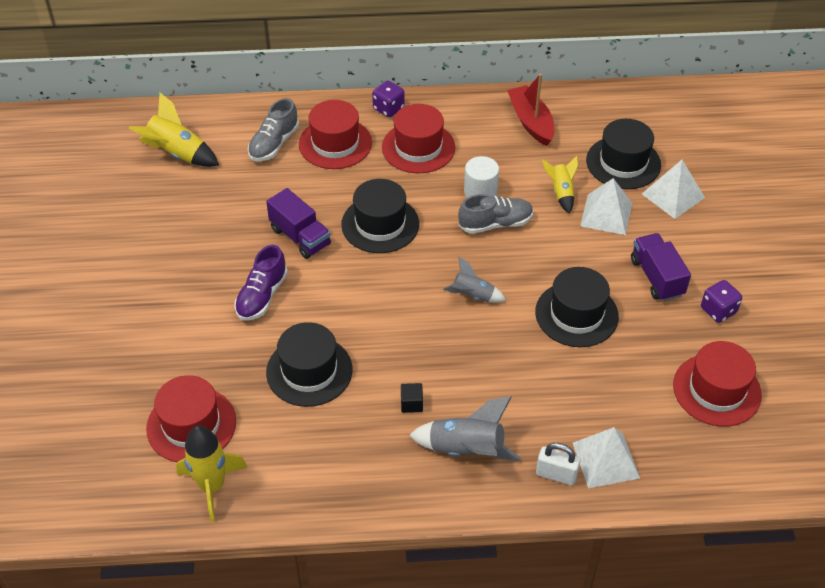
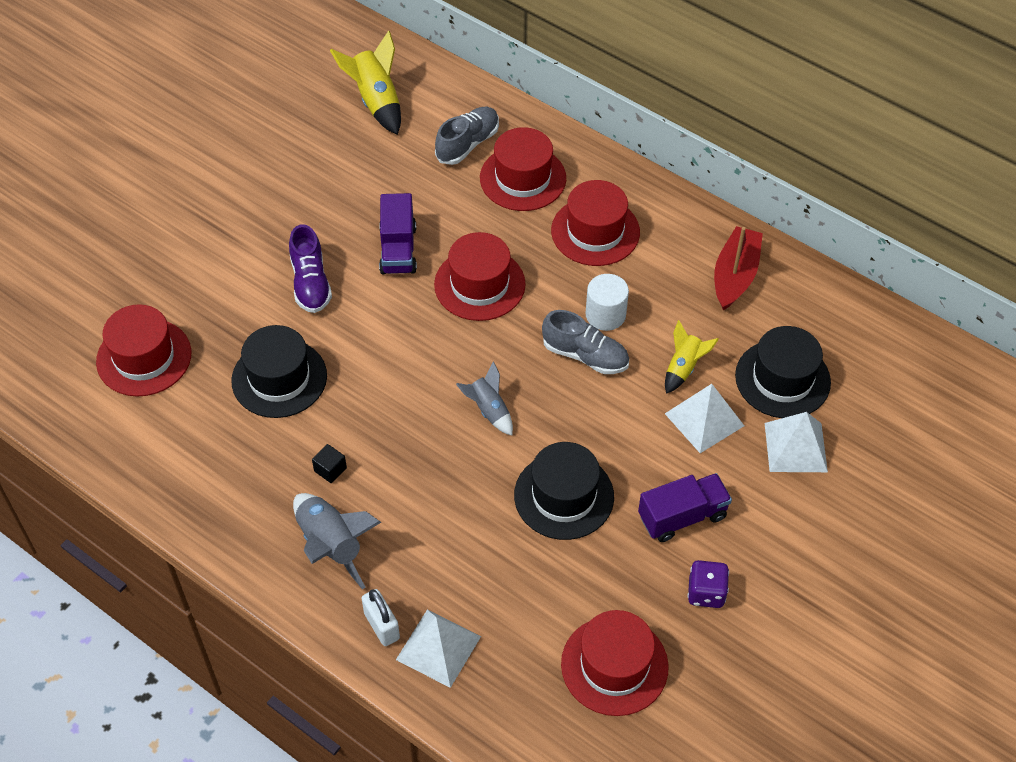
camera: 40 degrees right, 5 degrees up
(212, 486) = (107, 421): yellow rocket -> none
(262, 296) = (310, 283): purple shoe -> purple shoe turned 75 degrees counterclockwise
(274, 144) = (467, 144): grey shoe -> grey shoe turned 150 degrees clockwise
(380, 224) = (479, 284): black hat -> red hat
(388, 108) = (609, 174): purple dice -> none
(657, 277) = (682, 516): purple truck -> purple truck turned 45 degrees clockwise

